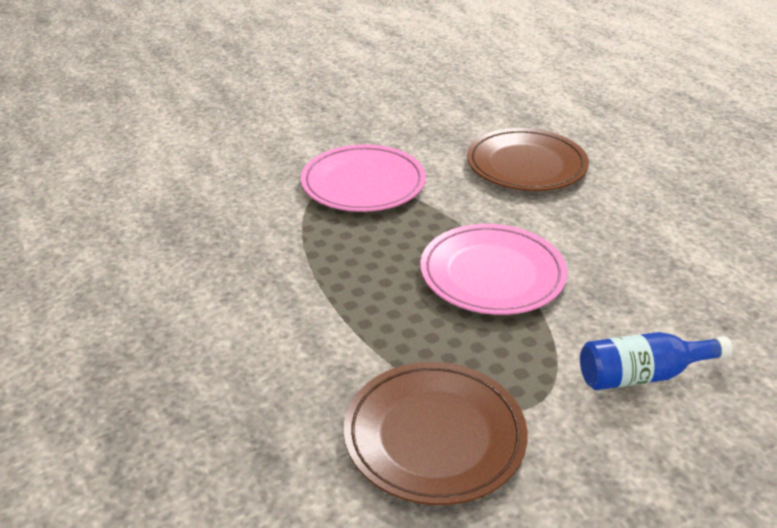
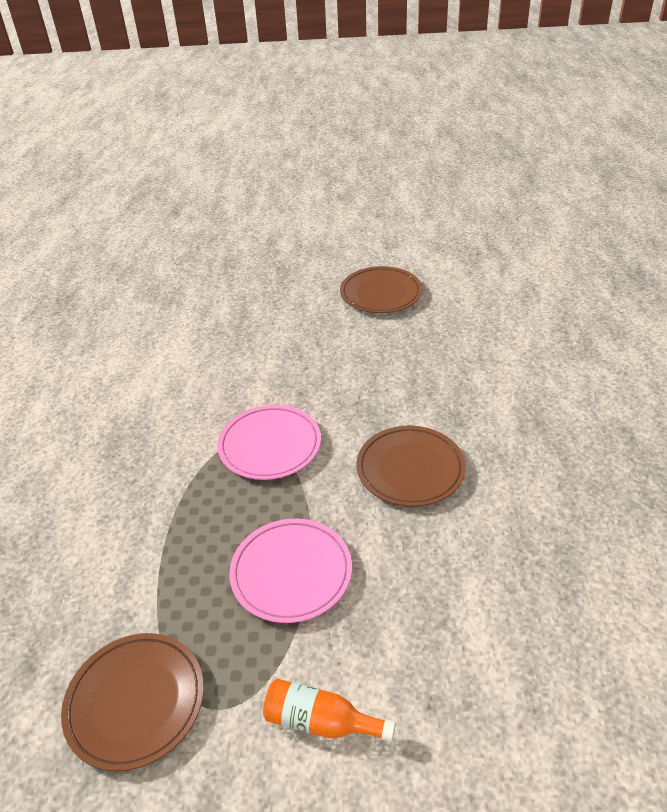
camera: 30 degrees right, 5 degrees up
(359, 45) = (381, 294): none -> brown plate
(642, 375) = (321, 721): blue bottle -> orange bottle

